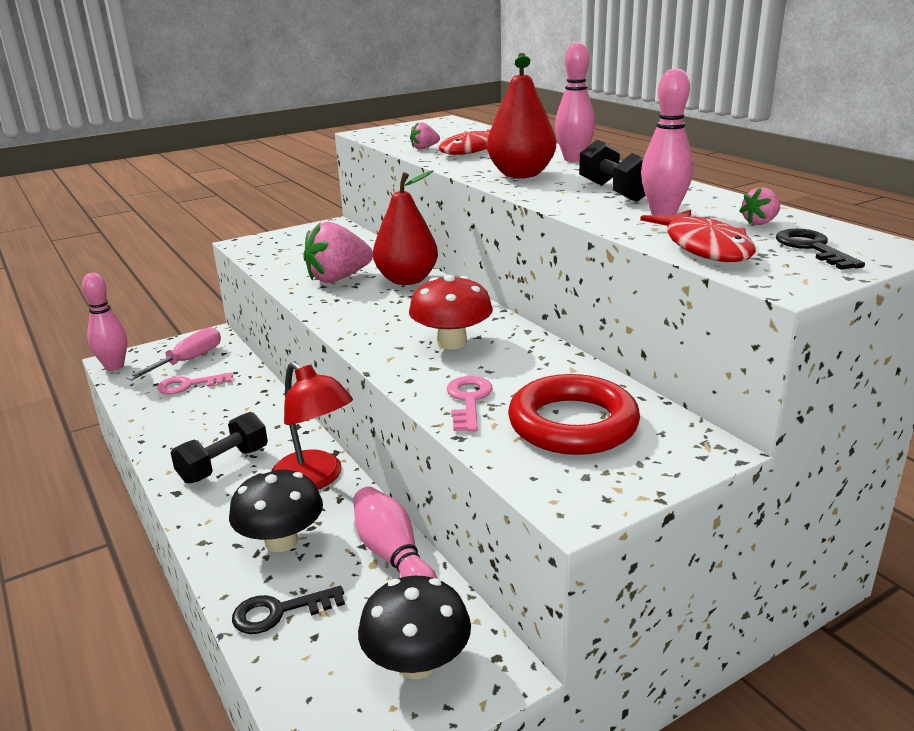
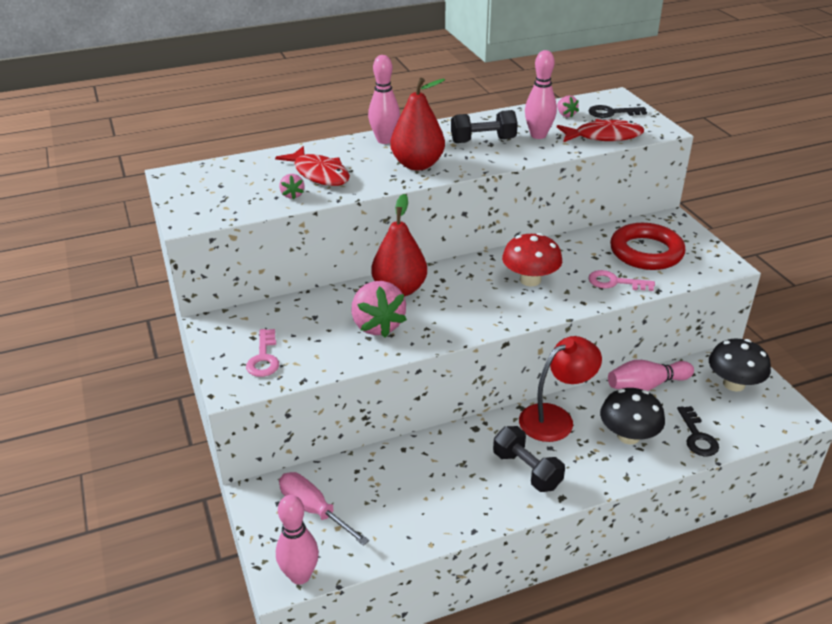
camera: 80 degrees left, 10 degrees up
(189, 385) = (372, 504): pink key -> pink key (264, 358)

